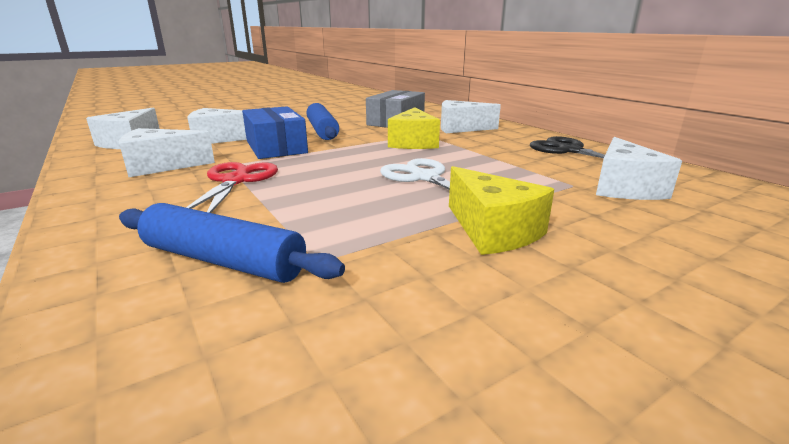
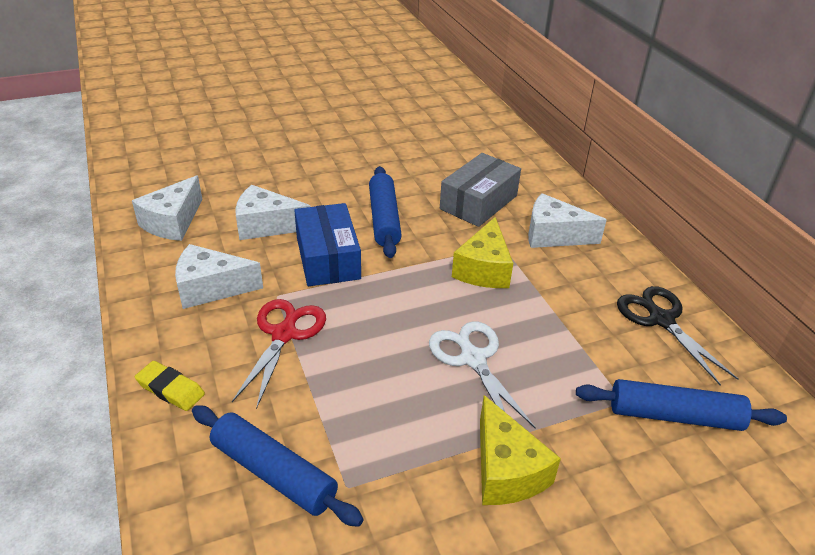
camera: 10 degrees right, 15 degrees up
(100, 219) = (170, 389): none -> yellow eraser
(623, 187) = (674, 415): white cheese -> blue rolling pin

